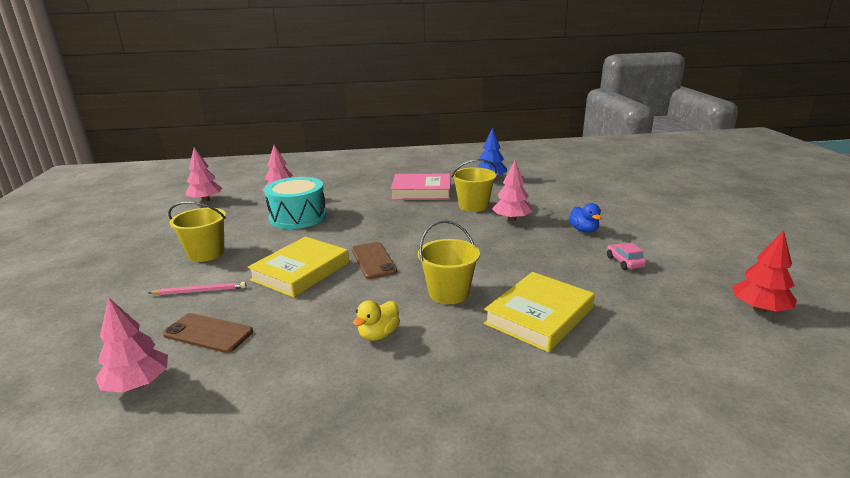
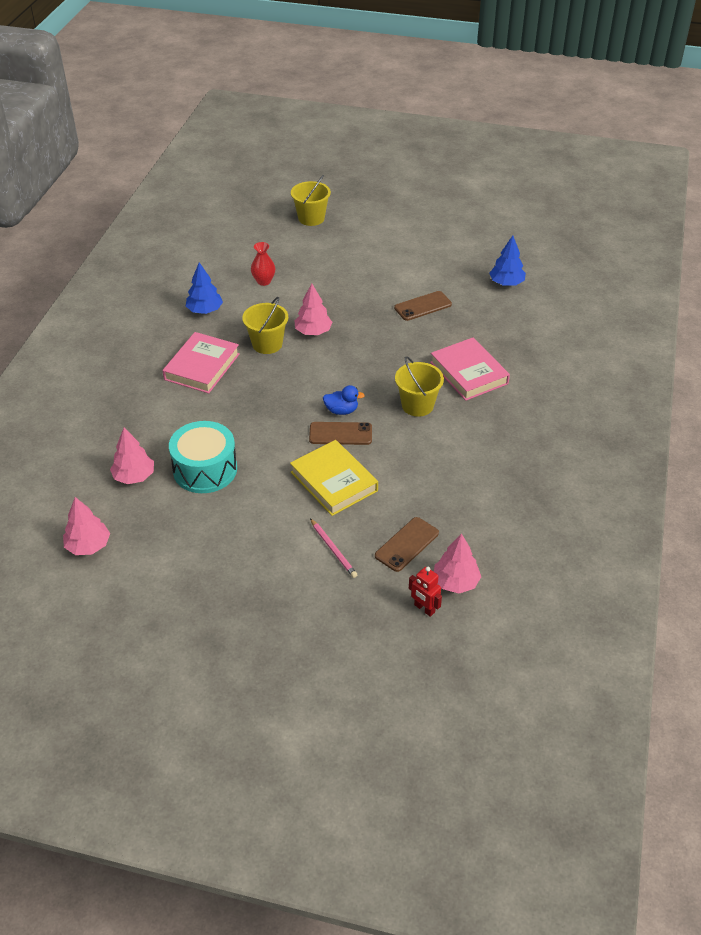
camera: 70 degrees left, 20 degrees up
(96, 368) = (424, 609): none -> red robot
(200, 291) = (333, 549): pink pencil -> pink pencil turned 135 degrees clockwise
(206, 253) = (253, 545): yellow bucket -> yellow bucket (311, 218)
(378, 334) = (453, 453): yellow duck -> none
(539, 316) = (469, 373): yellow book -> pink book
(555, 188) = (264, 281): none -> red vase
(583, 230) = (361, 302): blue duck -> blue duck (341, 410)
(624, 262) = (422, 306): pink car -> brown phone
(759, 309) = (506, 283): red tree -> blue tree

